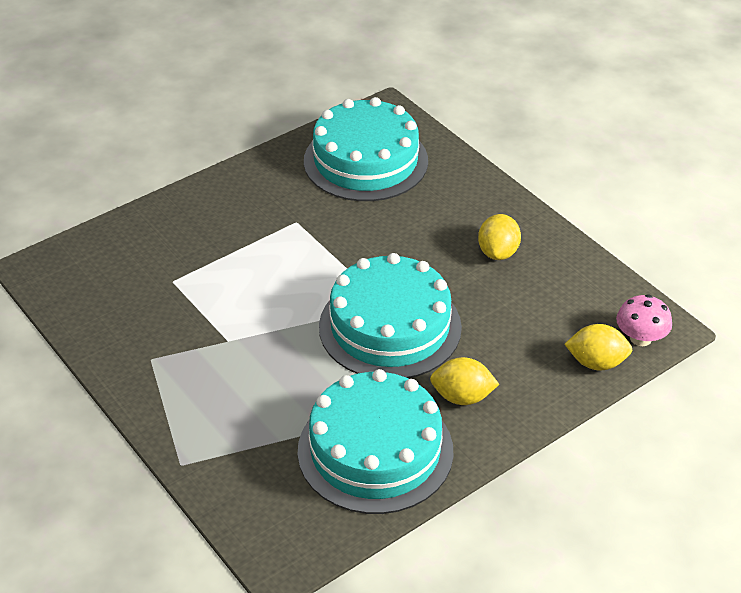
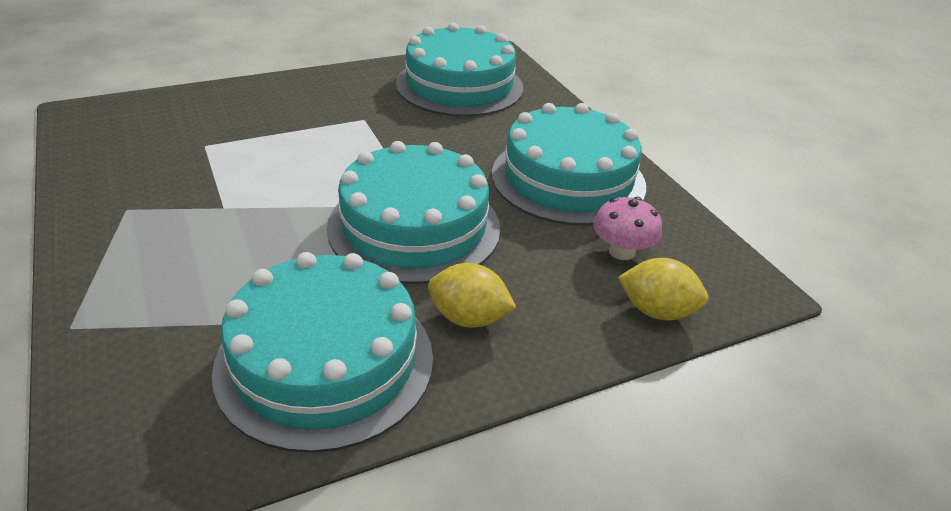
camera: 10 degrees right, 5 degrees down
(498, 252) = (568, 179): yellow lemon -> turquoise cake
(640, 338) = (721, 294): pink mushroom -> pink mushroom (621, 251)

